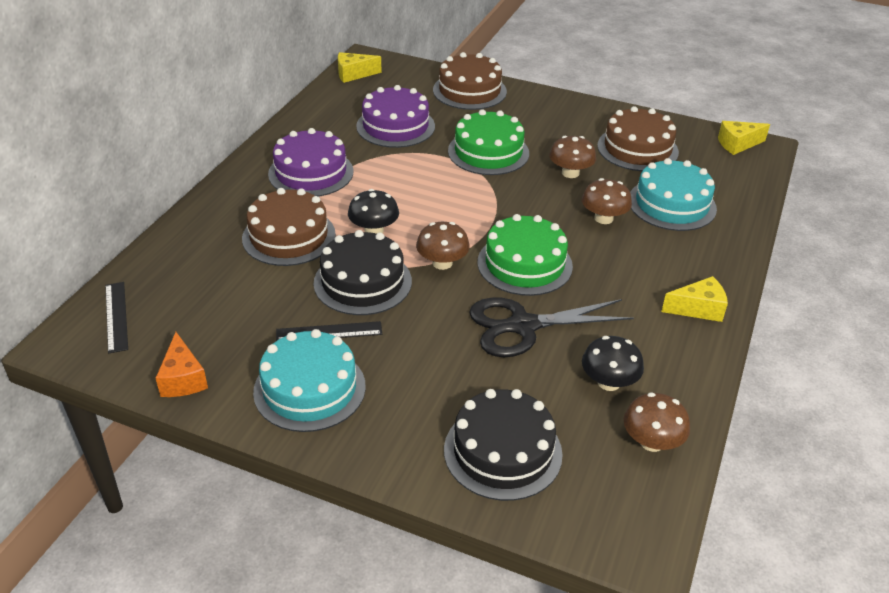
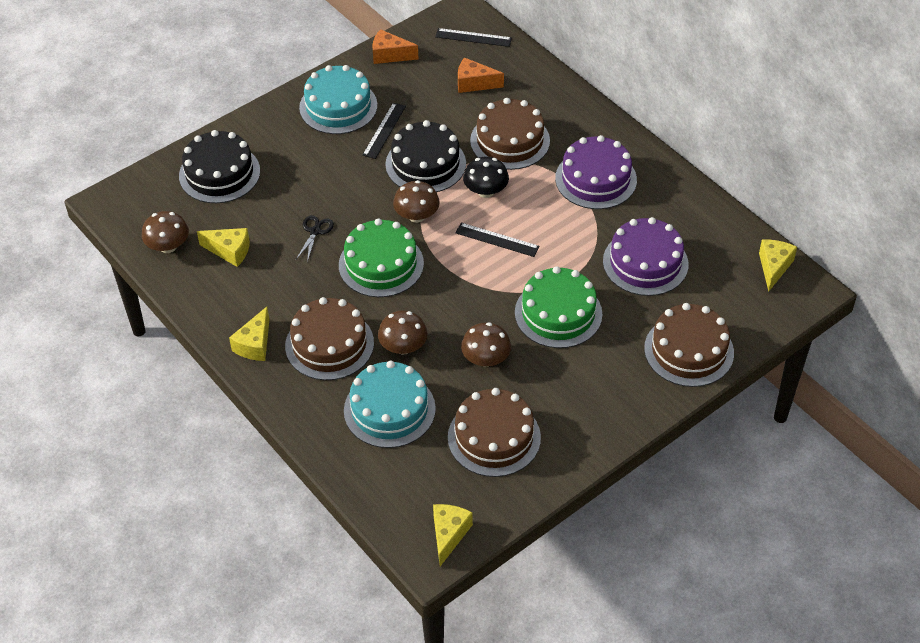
camera: 120 degrees right, 10 degrees up
(206, 289) = (474, 83): none -> orange cheese
(433, 205) = (497, 240): none -> black ruler
(523, 326) = (315, 231): black scissors -> black scissors, size x0.46
(609, 382) = (229, 251): black mushroom -> yellow cheese
(646, 261) = (329, 344): none -> brown cake

